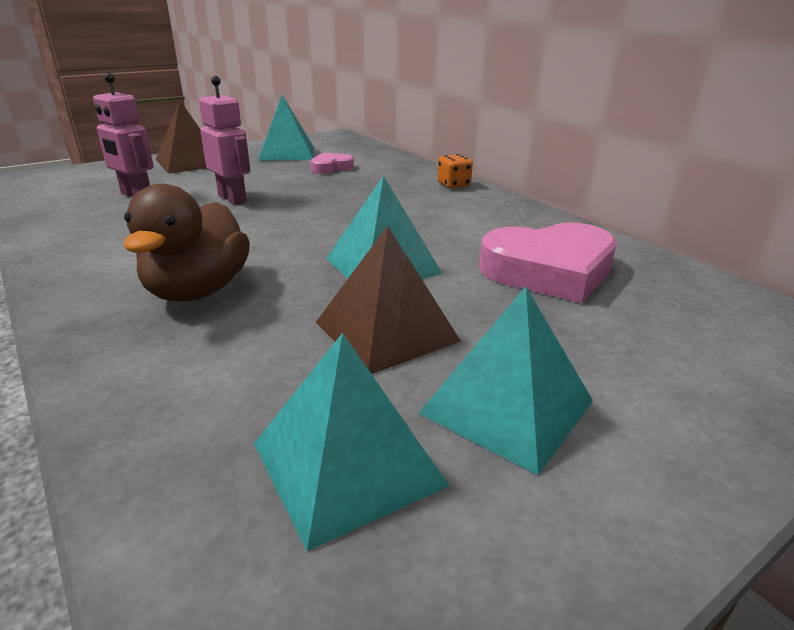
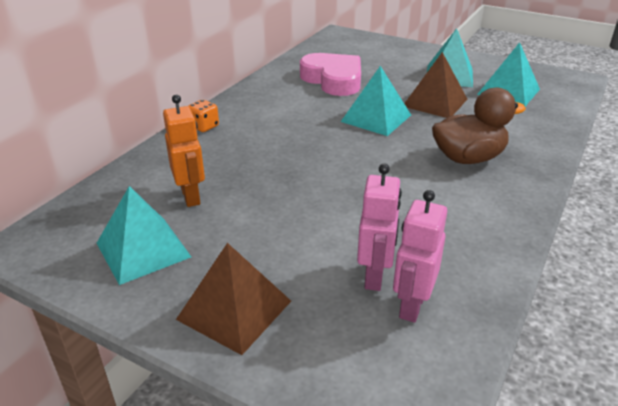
camera: 115 degrees left, 5 degrees up
(233, 199) = (327, 213): pink robot -> pink robot (411, 305)
(331, 168) = (191, 196): pink heart -> orange robot

